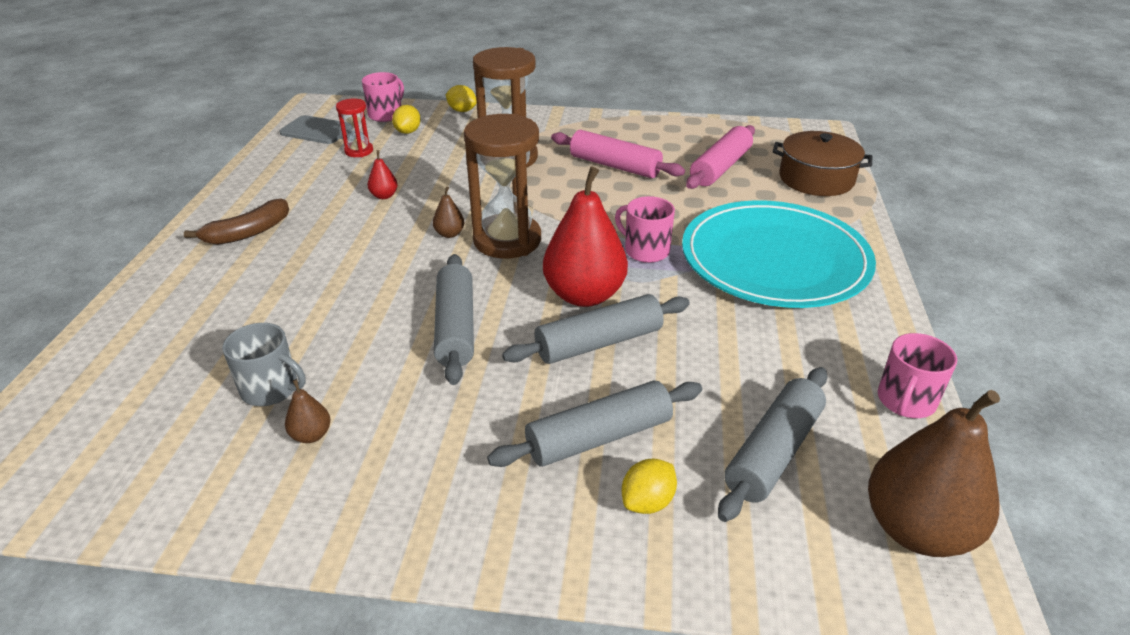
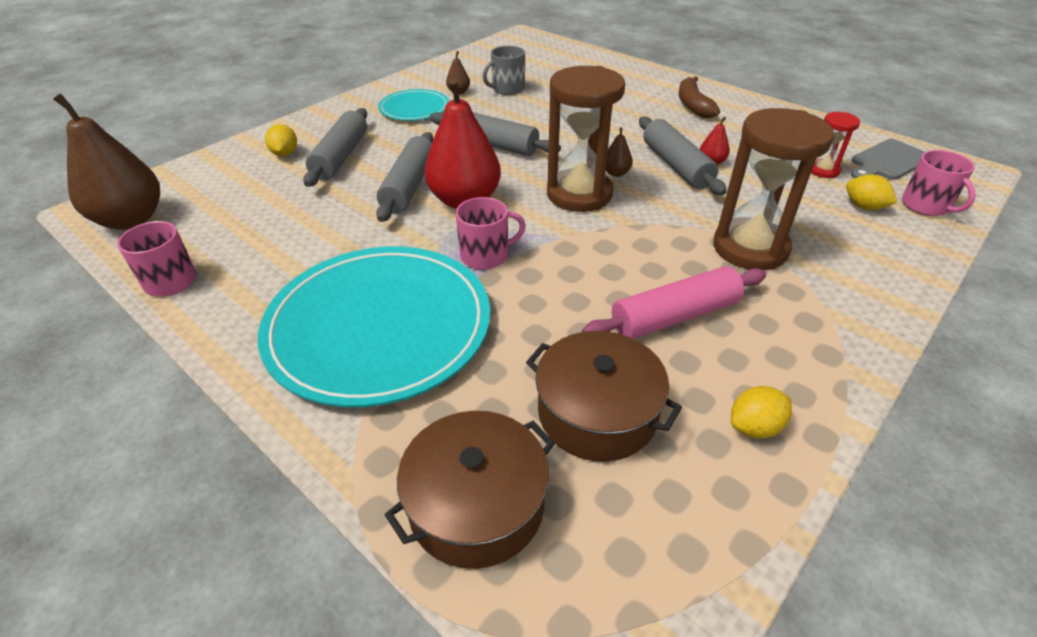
camera: 125 degrees right, 5 degrees up
(404, 451) = (414, 108): none -> turquoise plate
(462, 110) = (923, 260): yellow lemon -> yellow lemon (754, 427)
(720, 167) = (597, 413): pink rolling pin -> brown pot
(773, 452) = (241, 203): grey rolling pin -> grey rolling pin (676, 165)

